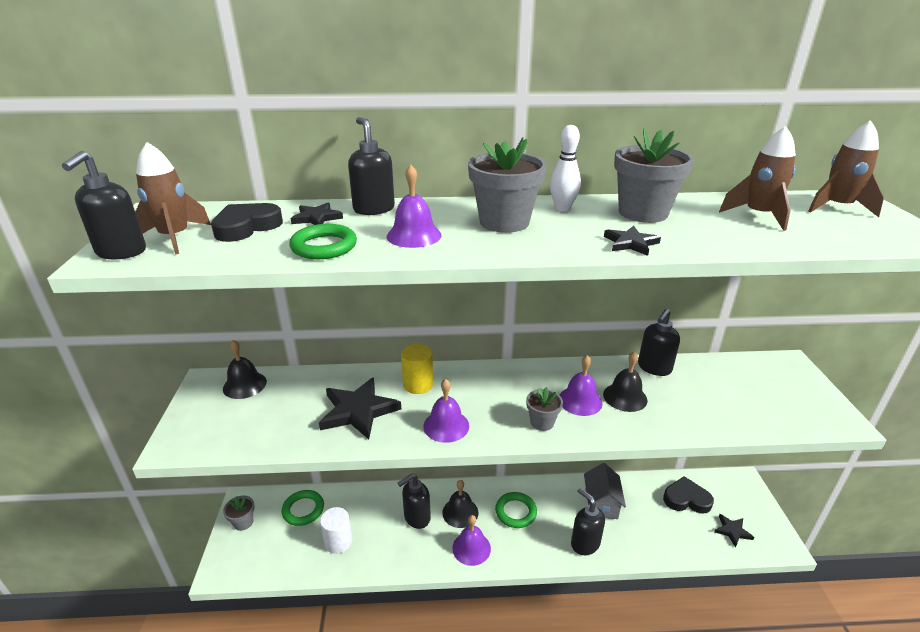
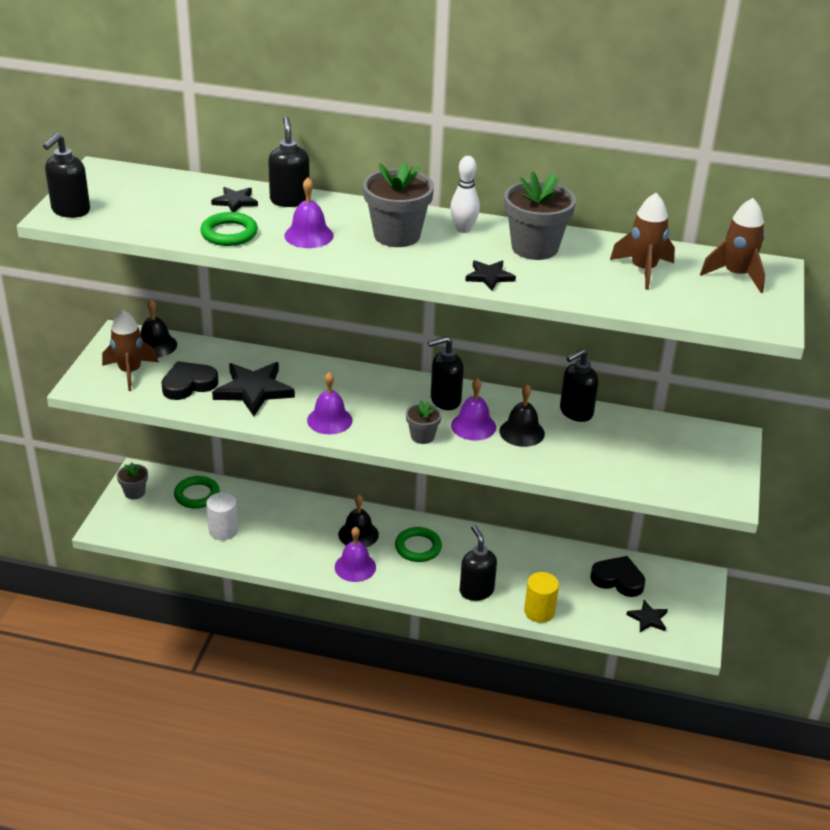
camera: 15 degrees right, 5 degrees up
(175, 238) = (113, 203): brown rocket -> brown rocket (130, 372)
(246, 227) = (173, 201): black heart -> black heart (188, 384)
(416, 518) = (310, 528): black soap dispenser -> black soap dispenser (445, 400)
(418, 384) = (321, 378): yellow cylinder -> yellow cylinder (539, 611)
(601, 504) = (517, 562): grey house -> none

